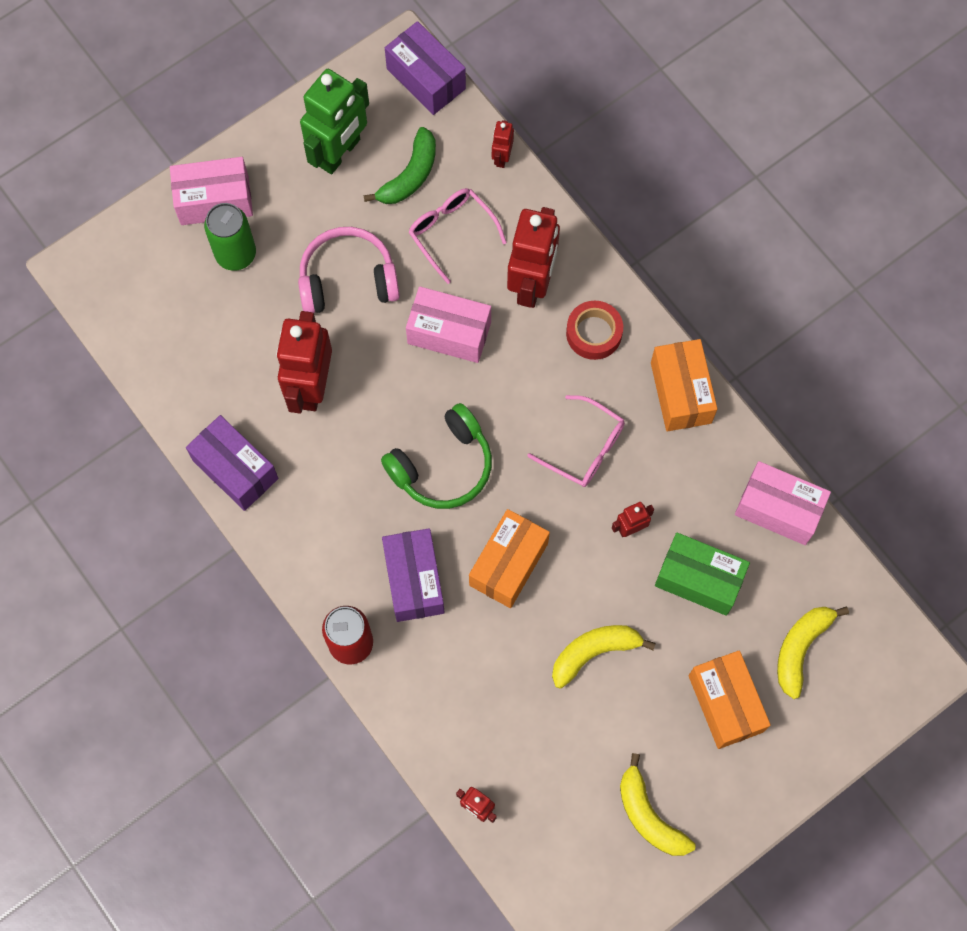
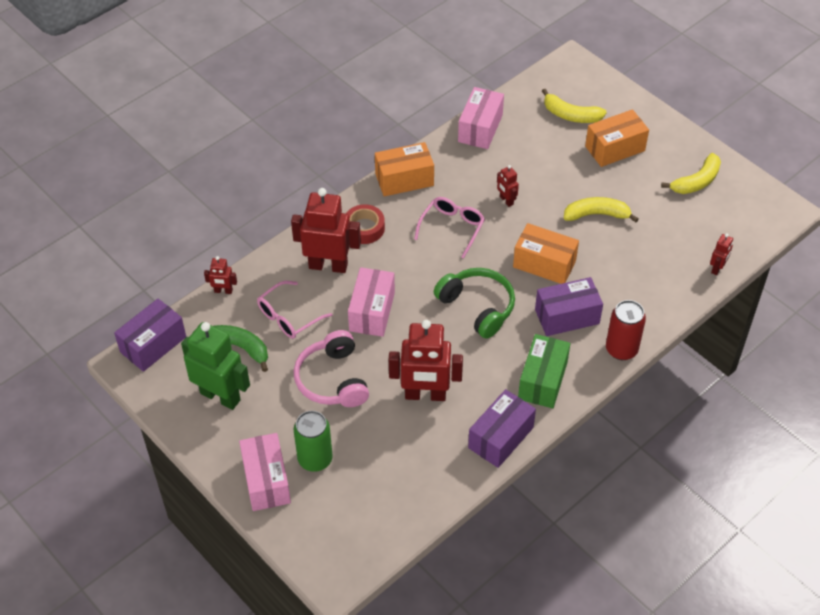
camera: 95 degrees left, 20 degrees down
(594, 652) = (596, 214): yellow banana -> yellow banana turned 120 degrees clockwise
(699, 579) = (535, 165): green box -> green box (542, 380)

